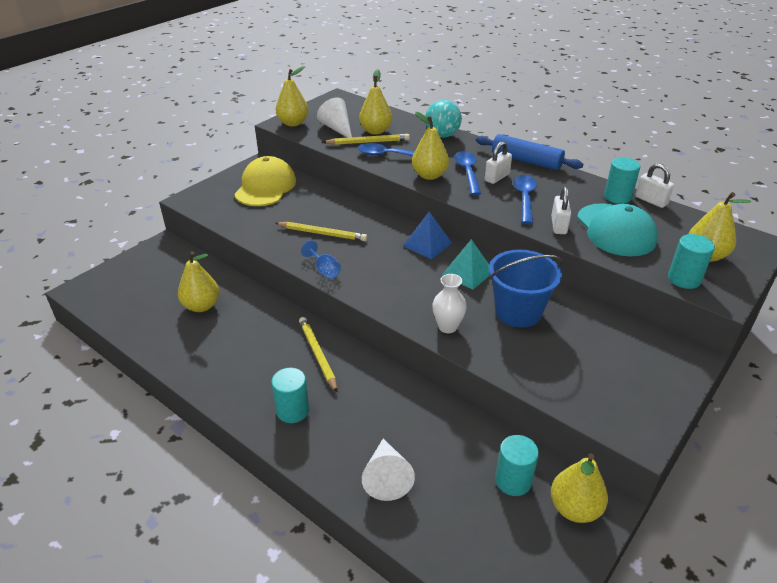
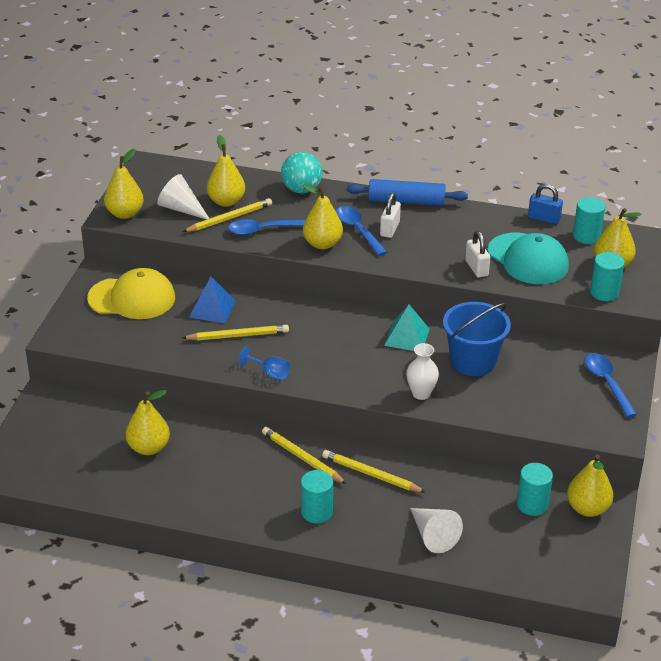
camera: 25 degrees left, 0 degrees up
(265, 187) = (132, 298): yellow cap -> yellow cap turned 105 degrees clockwise
(368, 391) = (371, 474): none -> yellow pencil
(427, 244) = (350, 318): blue pyramid -> blue pyramid (212, 309)
(524, 198) = (429, 246): blue spoon -> blue spoon (606, 383)
(617, 197) = (512, 222): turquoise cylinder -> turquoise cylinder (586, 236)
(651, 201) = (544, 218): white padlock -> blue padlock

